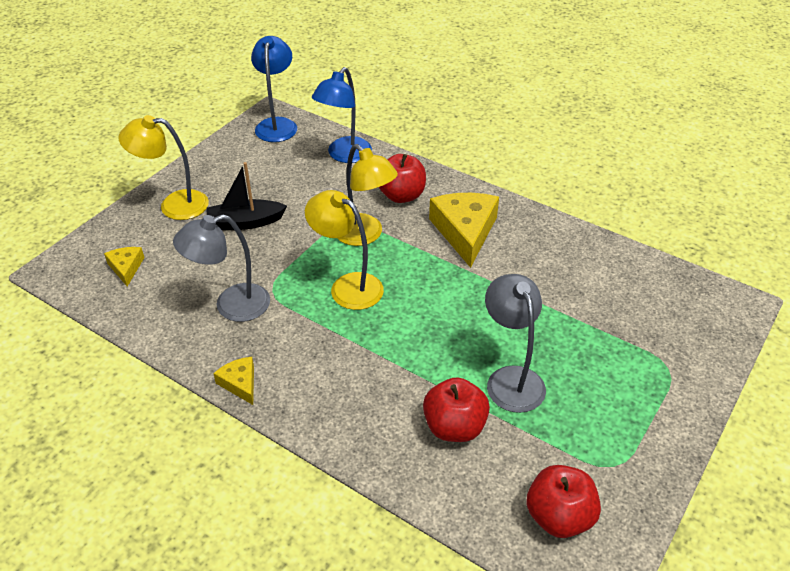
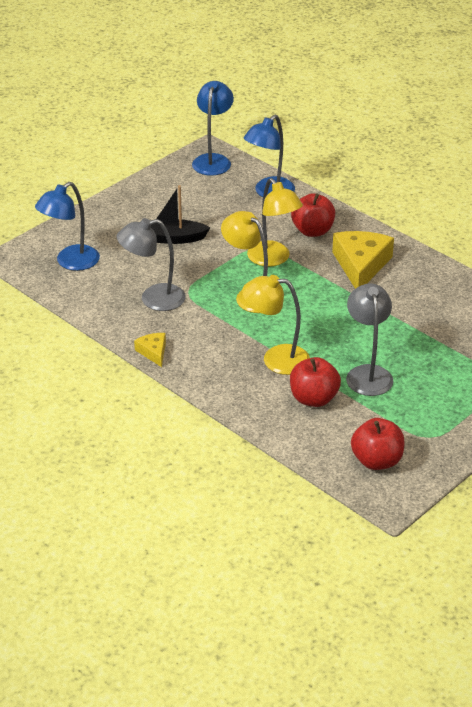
camera: 10 degrees right, 5 degrees down
(126, 268) = (71, 262): yellow cheese -> blue lamp
(174, 205) = (114, 218): yellow lamp -> yellow lamp (276, 358)

